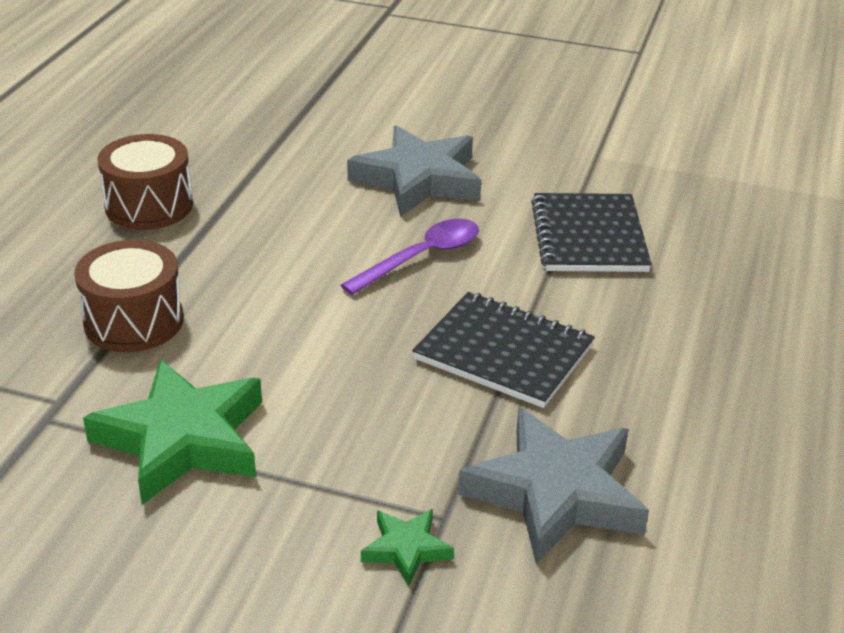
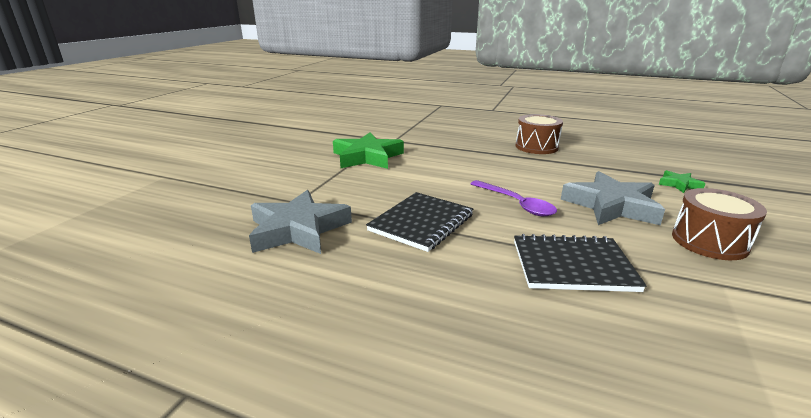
camera: 95 degrees right, 10 degrees down
(134, 321) = (445, 148): brown drum -> brown drum (709, 241)
(406, 549) = (282, 193): green star -> green star (679, 184)

